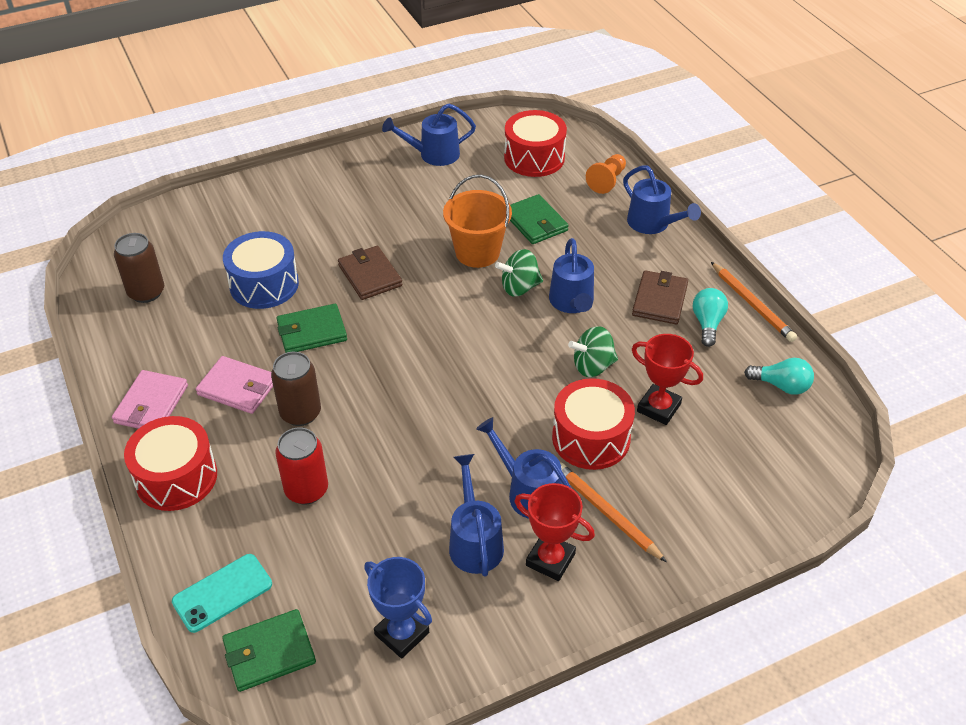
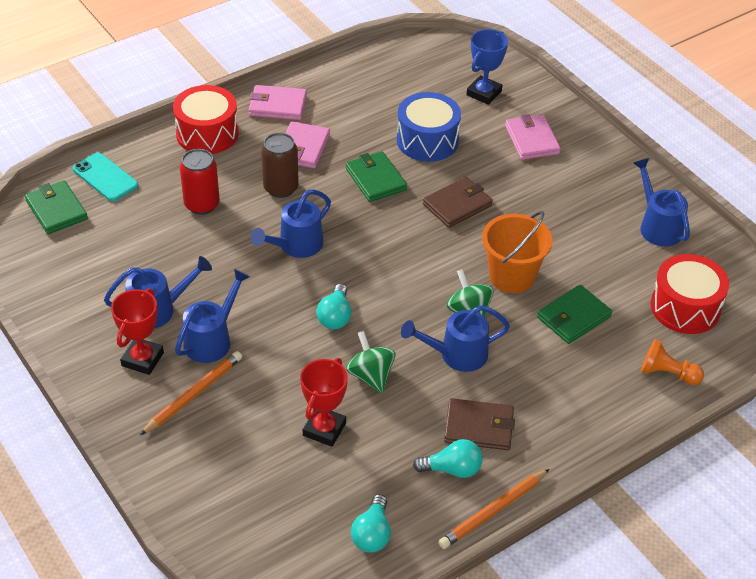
camera: 80 degrees right, 0 degrees up
(146, 292) = (400, 76): brown can -> none
(291, 211) = (532, 140): none -> pink wallet
(401, 634) = (72, 277): blue trophy -> blue trophy (484, 93)
(510, 385) = (335, 316): none -> turquoise light bulb
(591, 438) = (278, 379): red drum -> none
(653, 224) = (603, 418): blue watering can -> blue watering can (295, 246)

